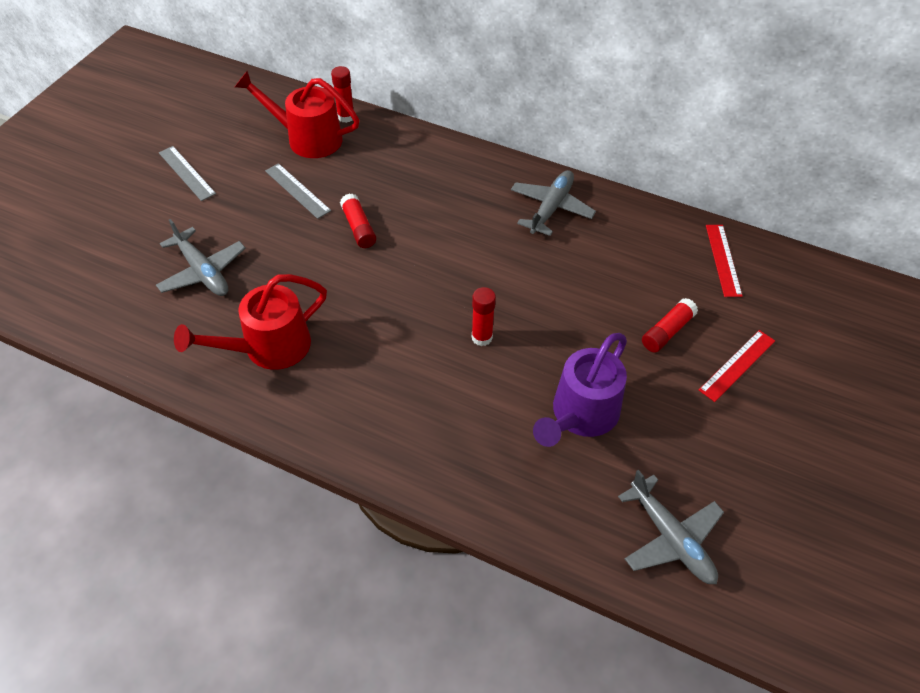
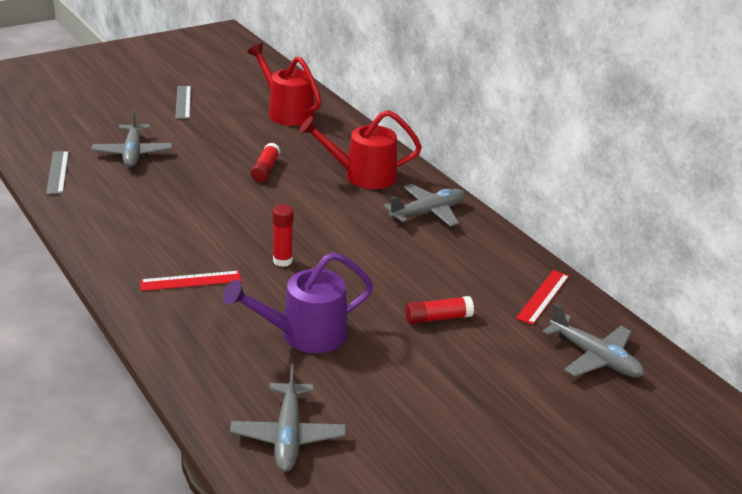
camera: 30 degrees right, 20 degrees down
(267, 348) = (126, 206): red watering can -> red watering can (362, 176)
(297, 190) = (246, 136): grey ruler -> grey ruler (58, 172)
(346, 117) = (329, 110): red glue stick -> none
(737, 365) = (475, 363): red ruler -> red ruler (191, 281)
(813, 306) = (595, 357): none -> grey plane

